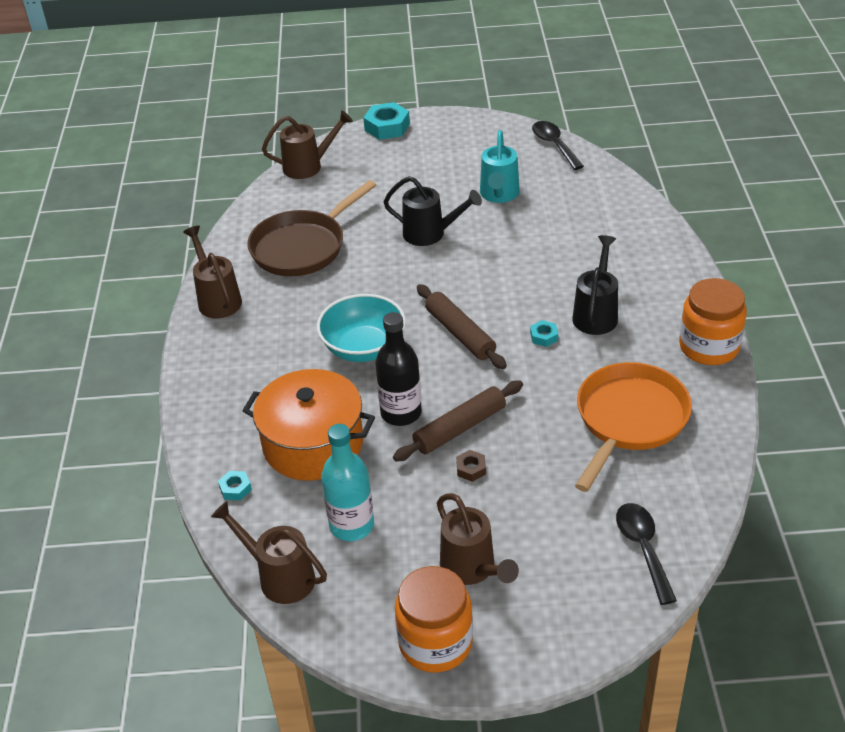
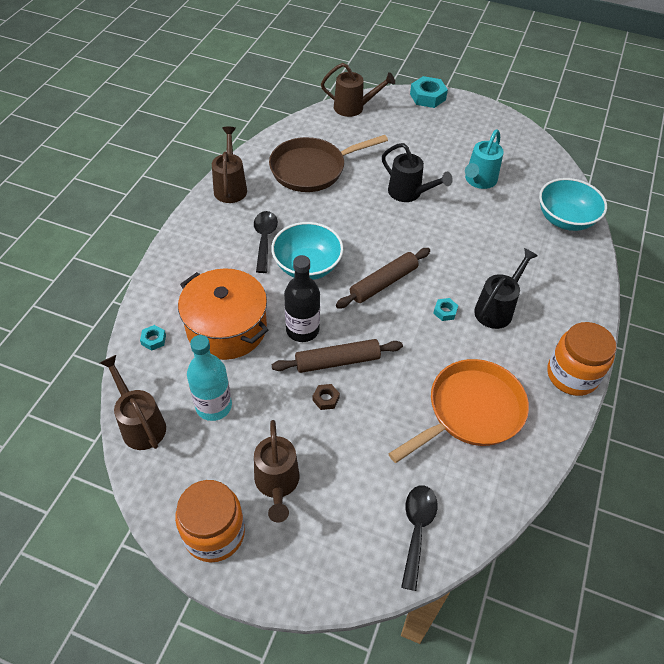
camera: 20 degrees right, 10 degrees up
(460, 333) = (383, 283): brown rolling pin -> brown rolling pin turned 60 degrees clockwise
(554, 145) = (545, 155): black spoon -> black spoon (264, 239)
(613, 202) = (565, 219): none -> turquoise bowl

